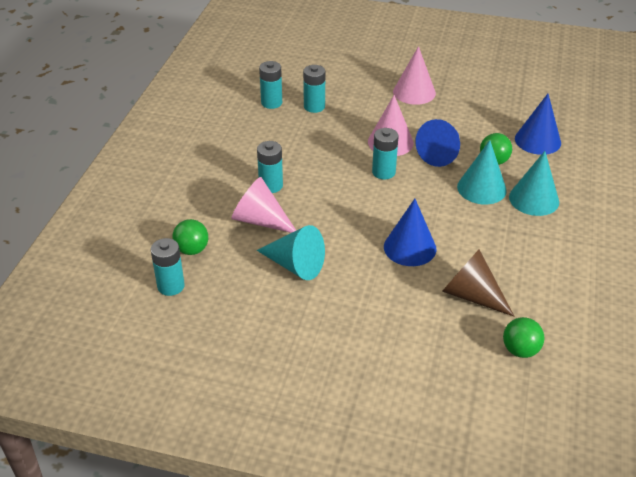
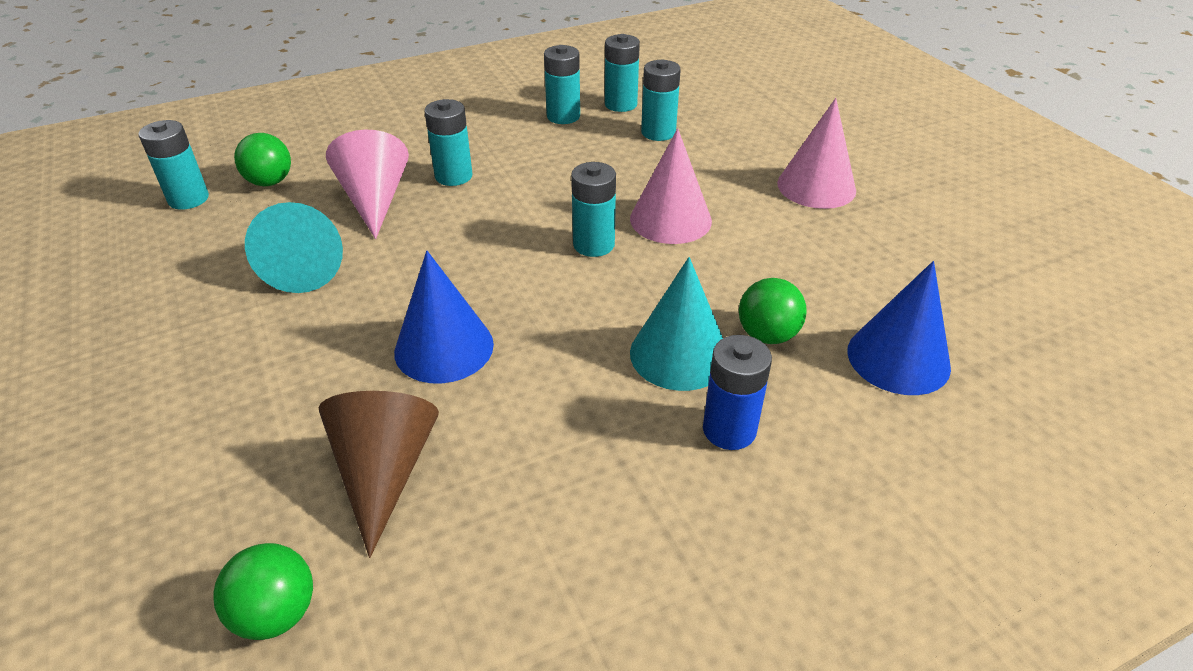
camera: 50 degrees right, 0 degrees up
(258, 125) = (563, 116): none -> turquoise battery
(441, 153) = (710, 274): blue cone -> none
(534, 199) = (729, 430): turquoise cone -> blue battery

